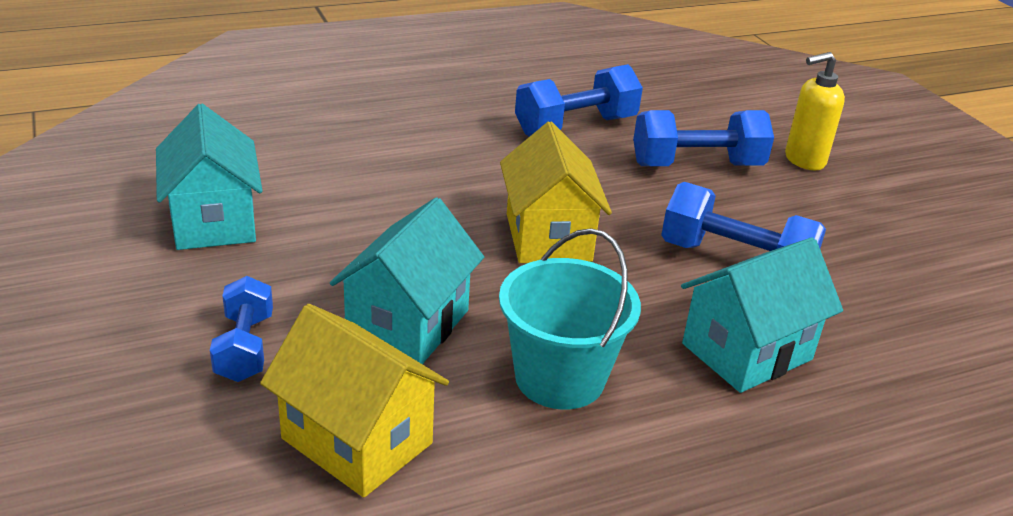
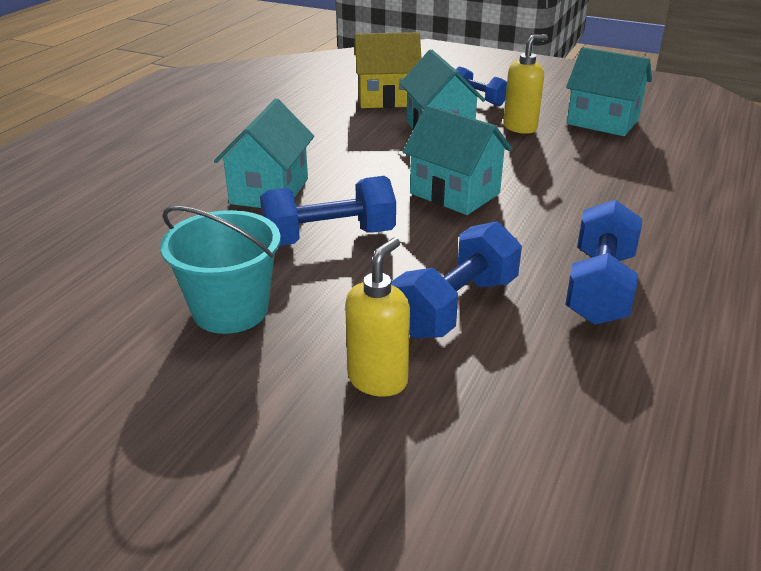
camera: 140 degrees right, 0 degrees up
(312, 269) = (520, 127): none -> yellow soap dispenser
(548, 237) = (454, 193): yellow house -> turquoise house
(559, 378) = (345, 142): turquoise bucket -> turquoise bucket (230, 310)

